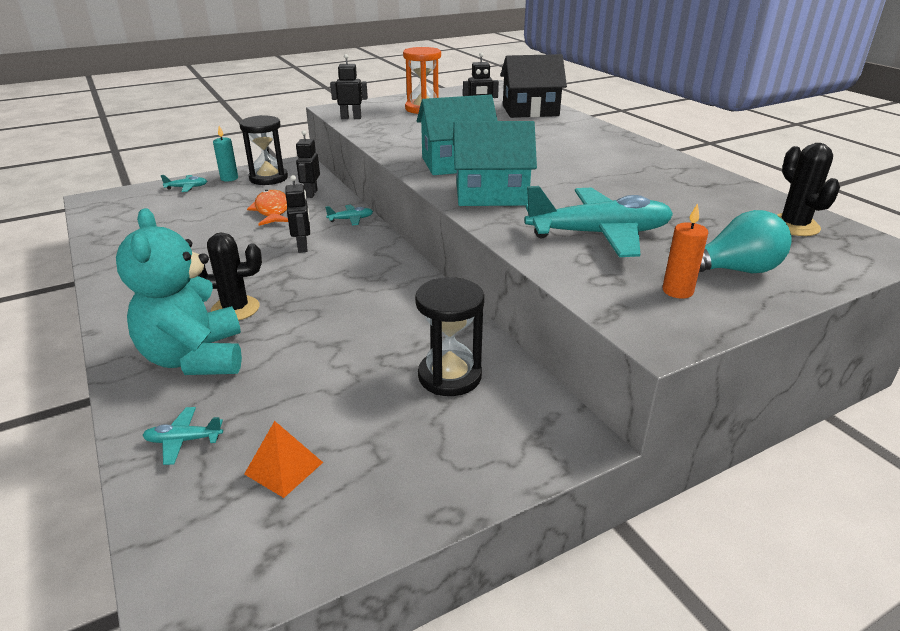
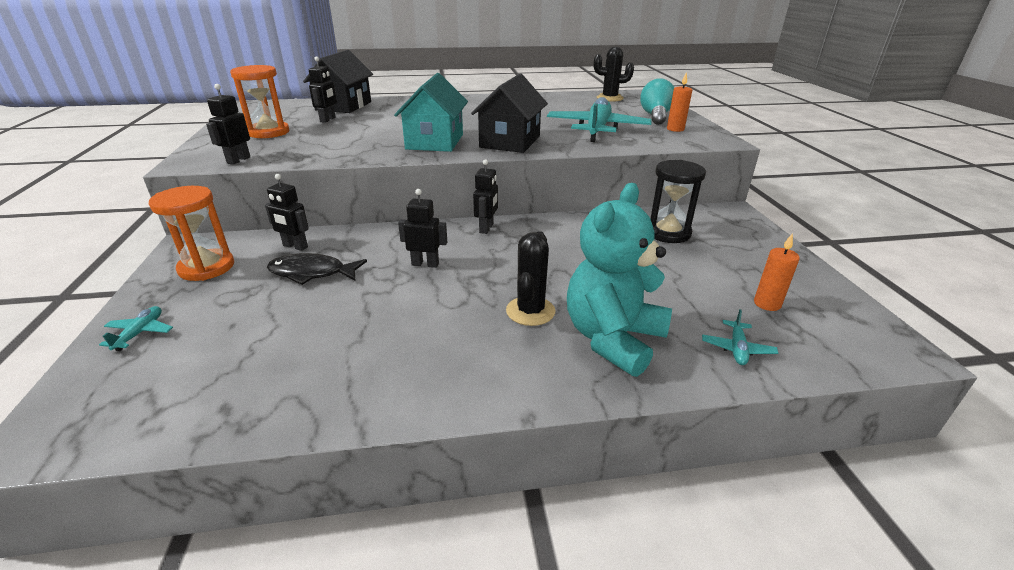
camera: 70 degrees left, 0 degrees up
(195, 358) = (613, 339): turquoise teddy bear -> turquoise teddy bear turned 120 degrees clockwise
(229, 178) = (160, 295): turquoise candle -> none
(268, 178) = (206, 267): black hourglass -> orange hourglass
(272, 210) = (312, 273): orange fish -> black fish
(284, 468) = (767, 304): orange pyramid -> orange candle
(351, 219) = (388, 234): turquoise plane -> none
(389, 259) = (486, 228): none -> black robot
(491, 194) = (510, 142): turquoise house -> black house

